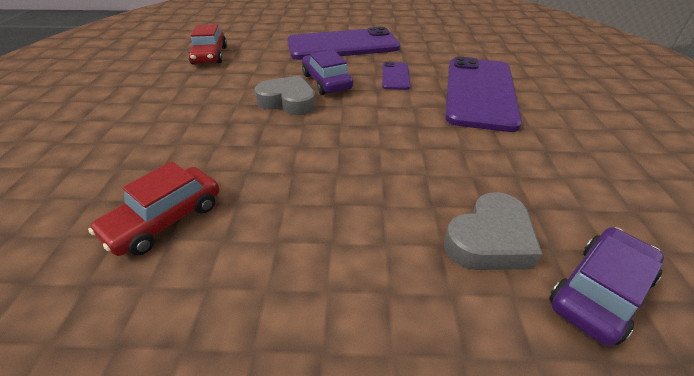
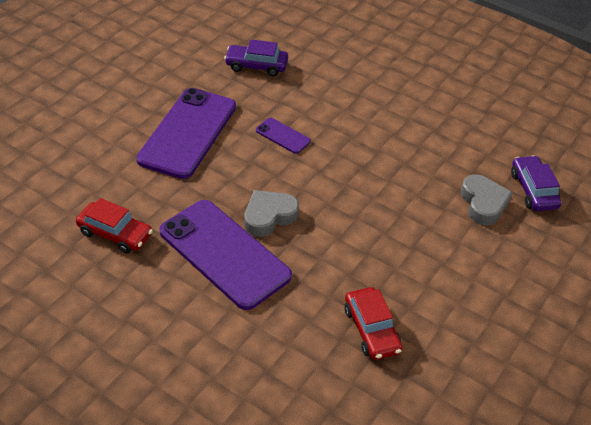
camera: 60 degrees left, 5 degrees up
(326, 82) = (255, 179): purple car -> purple car (256, 66)
(479, 92) = (348, 110): purple phone -> purple phone (224, 254)

